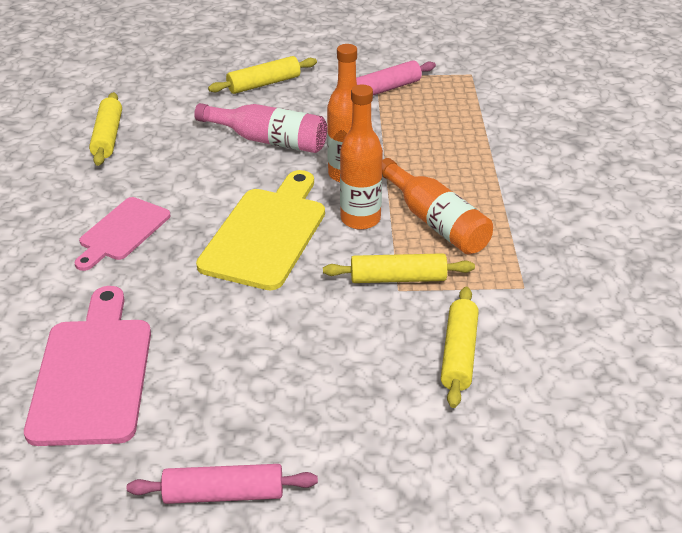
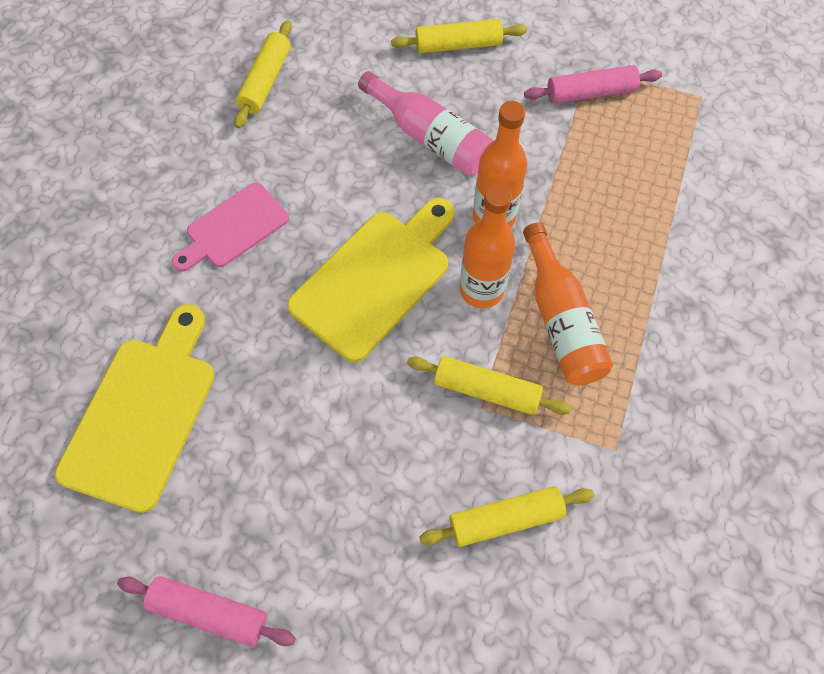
camera: 20 degrees right, 25 degrees up
(93, 373) = (143, 413): pink cutting board -> yellow cutting board
(458, 354) = (505, 519): yellow rolling pin -> yellow rolling pin turned 45 degrees clockwise

